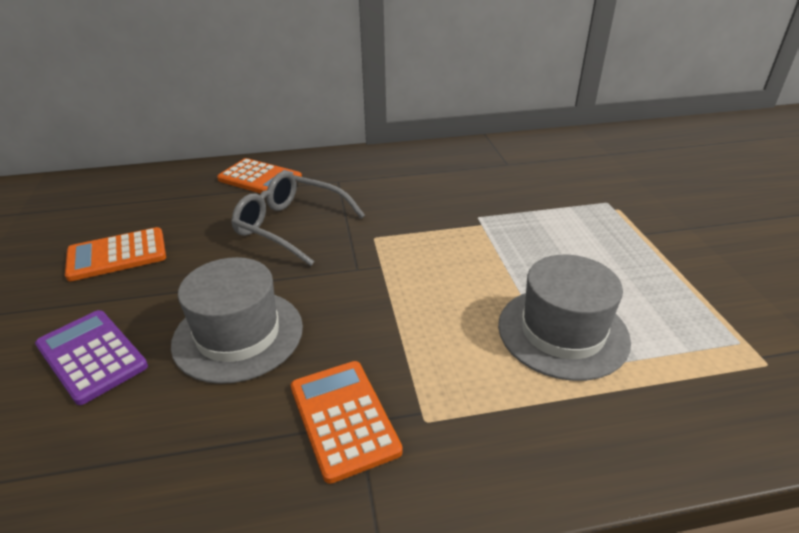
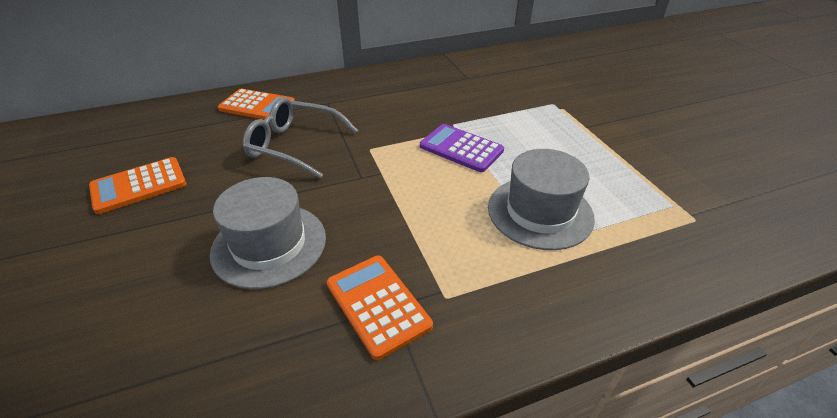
camera: 10 degrees left, 5 degrees up
(91, 356) = (136, 279): purple calculator -> purple calculator (461, 148)

